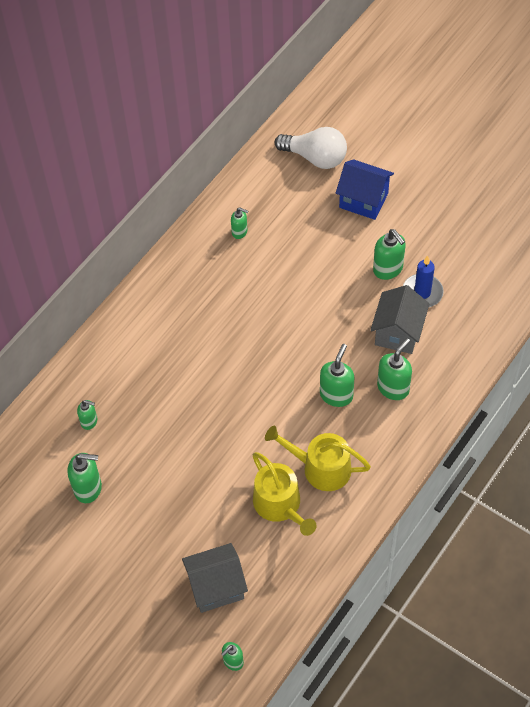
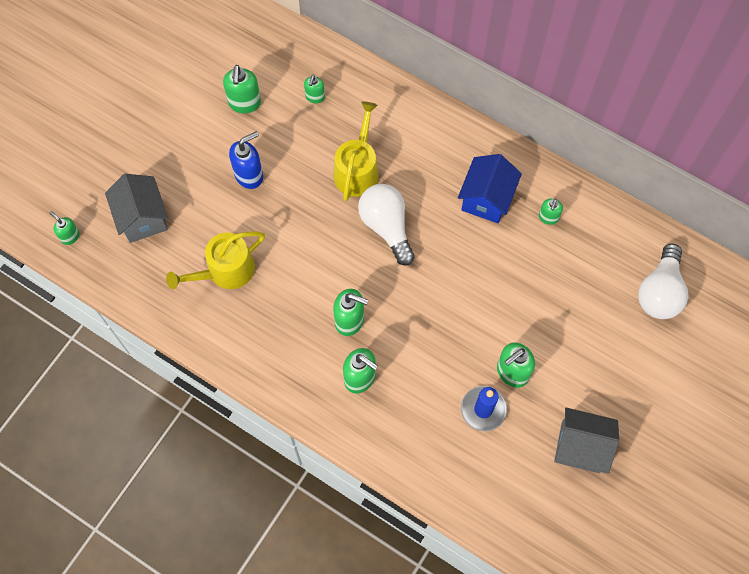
camera: 85 degrees right, 10 degrees up
(174, 483) = (249, 175): none -> blue soap dispenser
(240, 361) = (386, 227): none -> white light bulb
(321, 468) = (266, 307): yellow watering can -> yellow watering can (357, 169)
(363, 200) = (605, 345): blue house -> blue house (486, 199)
(398, 332) = (429, 383): grey house -> grey house (580, 447)

